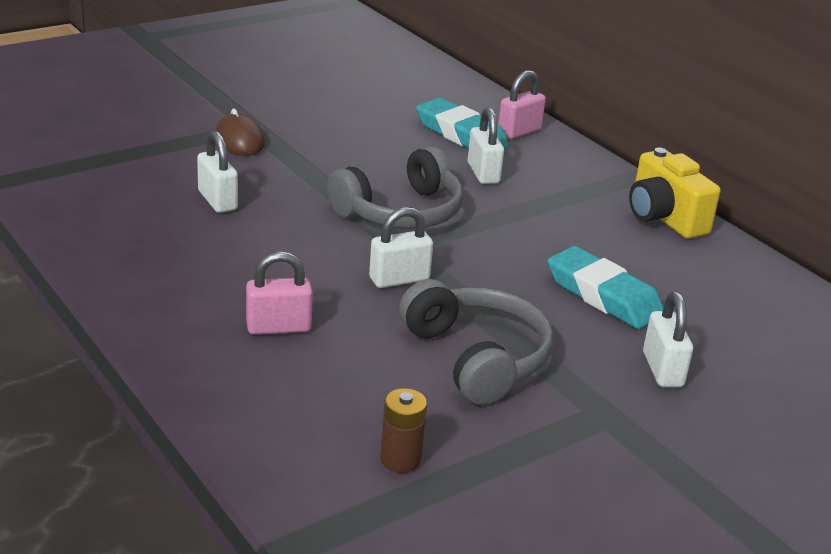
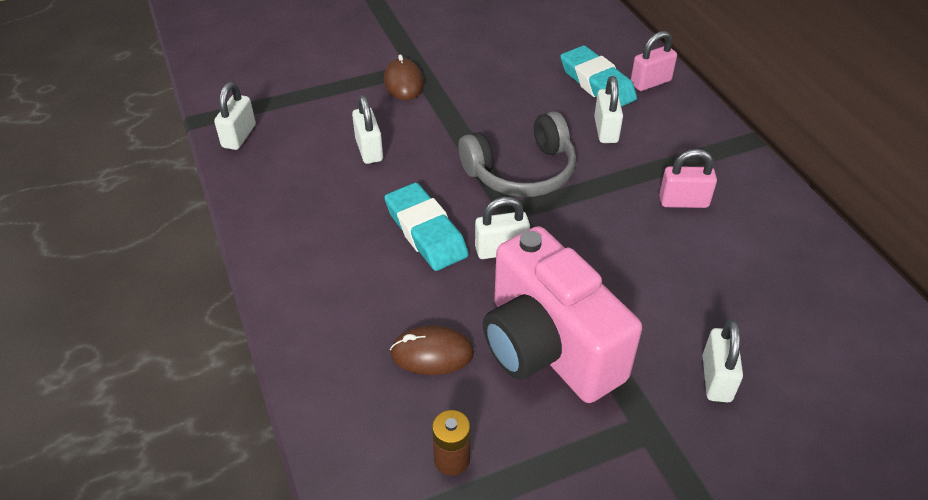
camera: 15 degrees right, 15 degrees up
(52, 195) = (239, 136): none -> white padlock
(278, 327) = (385, 296): pink padlock -> pink padlock (683, 201)
(349, 372) = (432, 353): none -> brown mouse
(477, 357) = (548, 347): grey headphones -> pink camera
(603, 295) = (682, 283): turquoise eraser -> turquoise eraser (426, 232)
(664, 218) = (762, 193): yellow camera -> none

